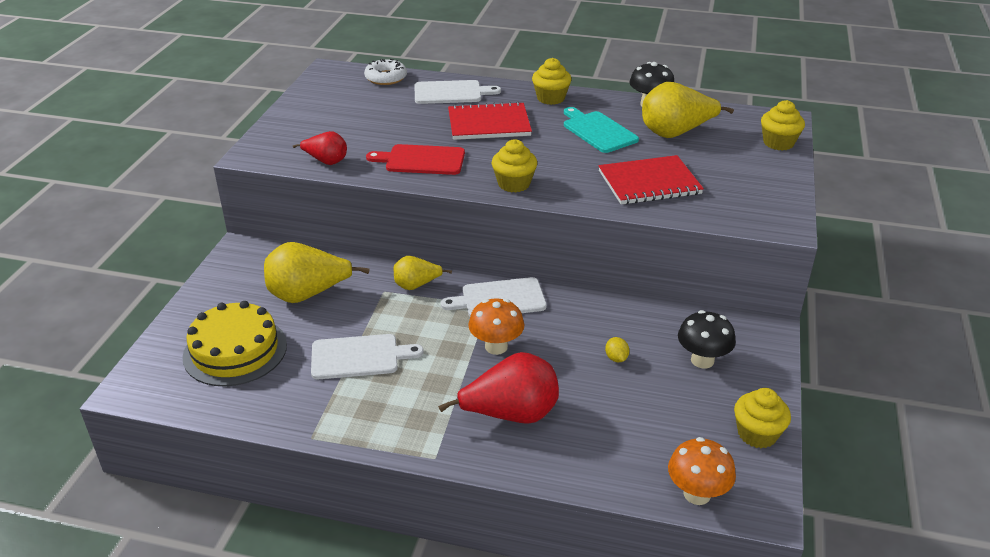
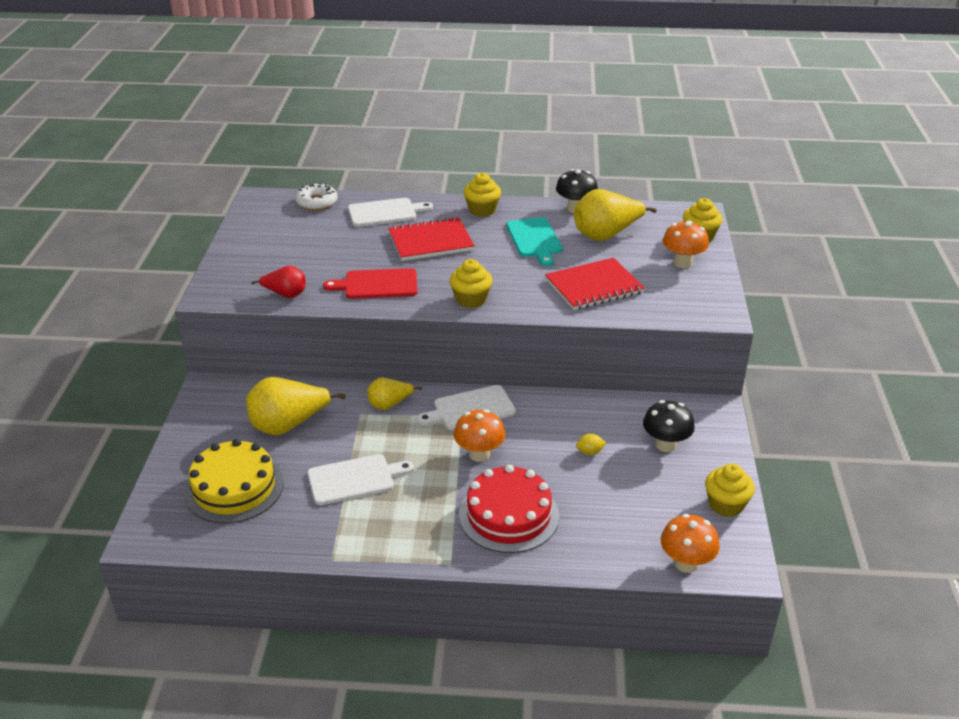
camera: 10 degrees left, 0 degrees up
(511, 414) = (508, 515): red pear -> red cake
(598, 131) = (534, 239): turquoise cutting board -> turquoise cutting board turned 150 degrees counterclockwise
(616, 358) = (590, 452): yellow lemon -> yellow lemon turned 75 degrees counterclockwise
(753, 168) = (682, 263): none -> orange mushroom

